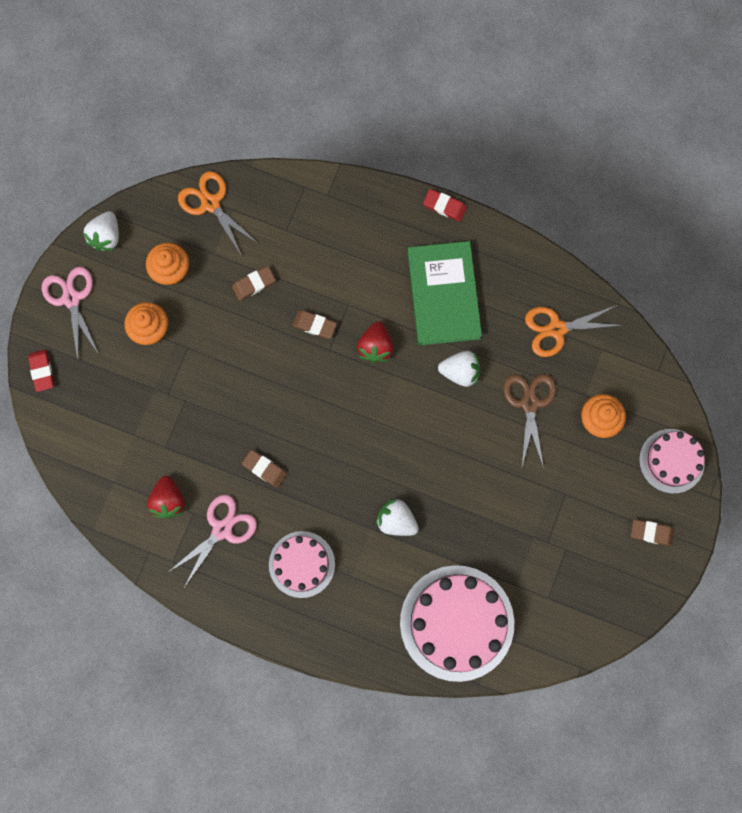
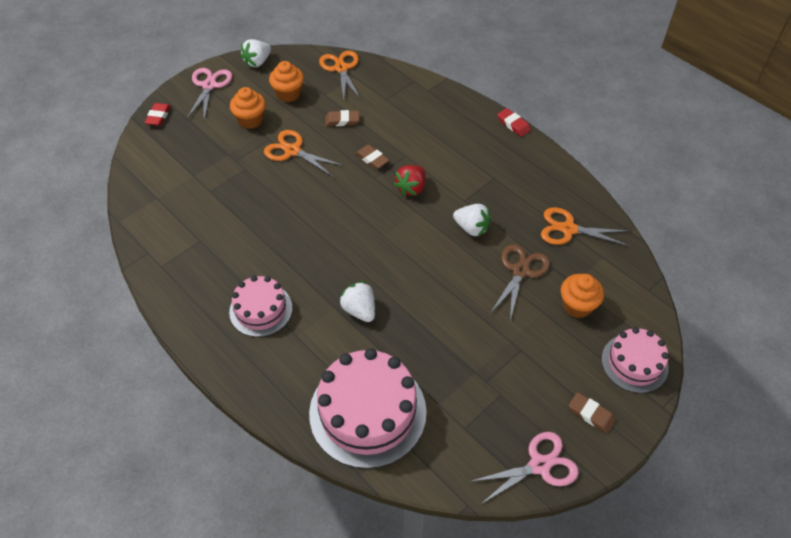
camera: 25 degrees right, 25 degrees down
(168, 500) = (187, 225): red strawberry -> none
(222, 353) = (292, 151): none -> orange scissors
(222, 529) = (214, 260): pink scissors -> pink scissors (539, 465)
(264, 469) = (275, 233): brown eraser -> none
(443, 295) = (484, 175): green book -> none

